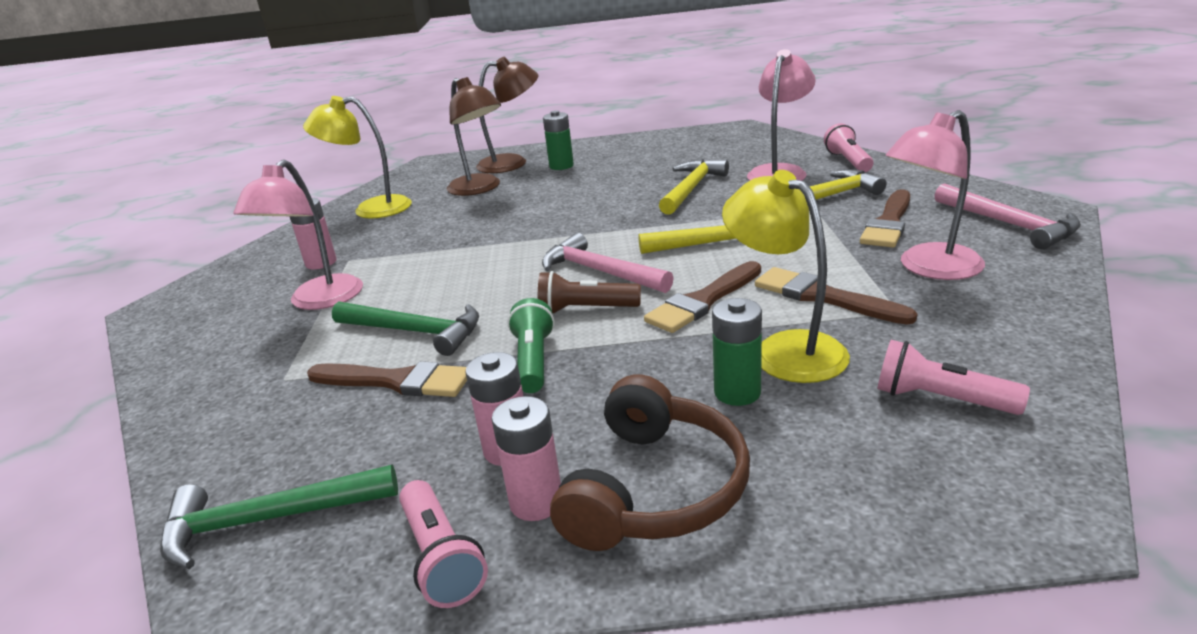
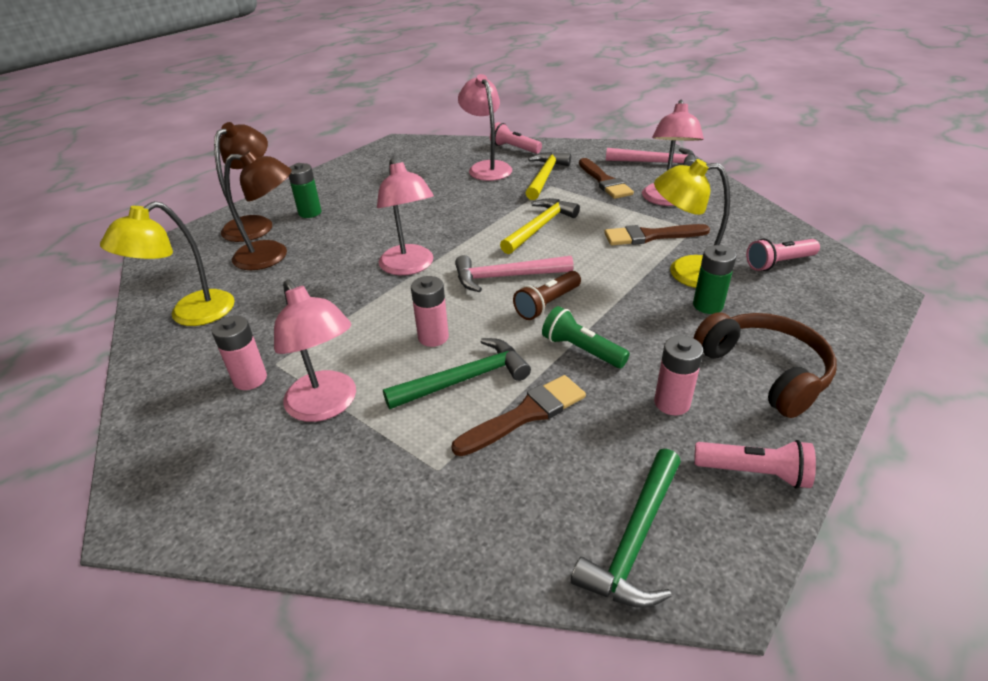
camera: 50 degrees left, 10 degrees up
(536, 502) = (736, 415): pink battery -> pink battery (433, 337)
(546, 232) = (410, 267): none -> pink lamp
(691, 189) = (451, 197): yellow hammer -> none
(703, 301) = (600, 266): brown brush -> none

